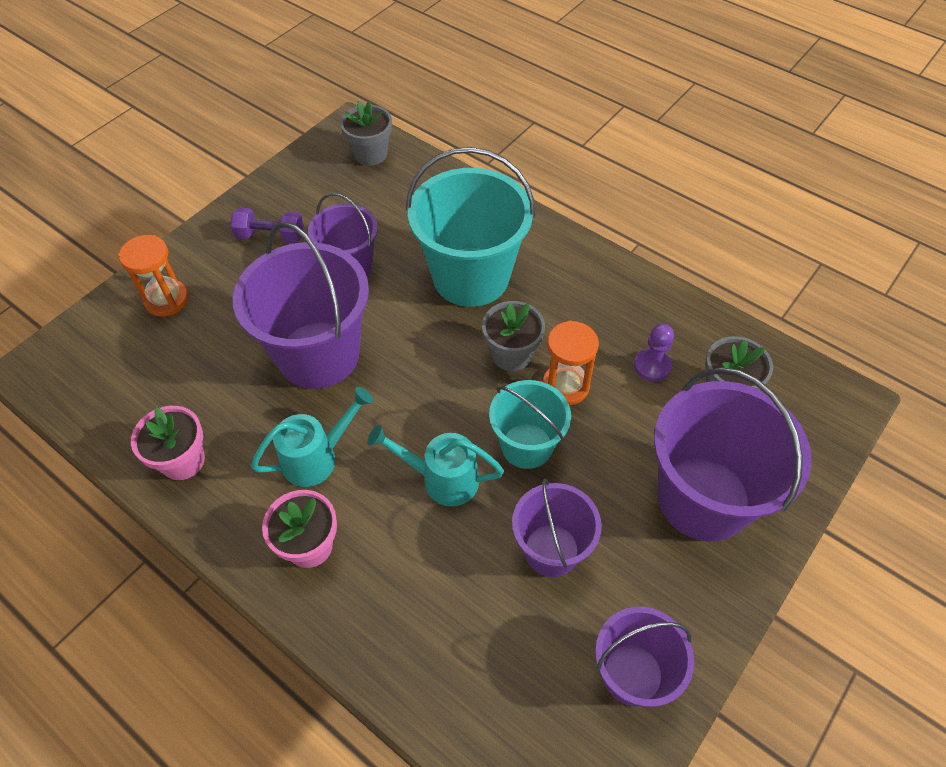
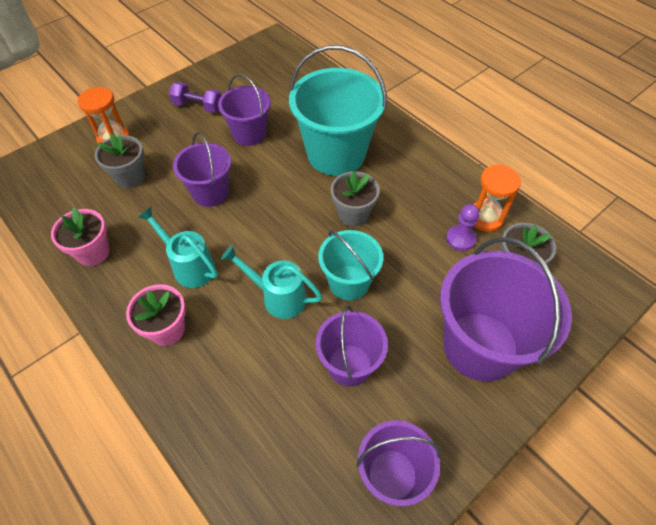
camera: 10 degrees right, 0 degrees up
(317, 458) = (189, 266): turquoise watering can -> turquoise watering can turned 120 degrees counterclockwise
(318, 354) = (210, 193): purple bucket -> purple bucket, size x0.59
(370, 154) = (284, 60): grey flower pot -> grey flower pot (130, 177)
(565, 386) = (389, 243): orange hourglass -> orange hourglass (485, 218)

